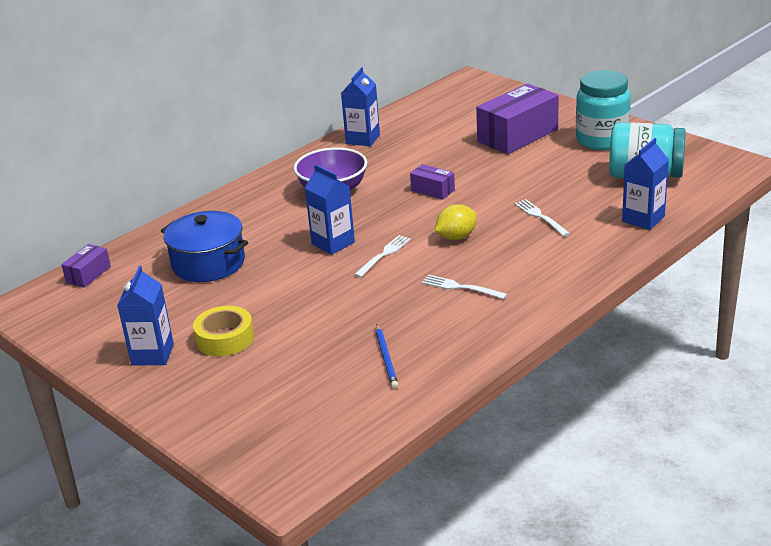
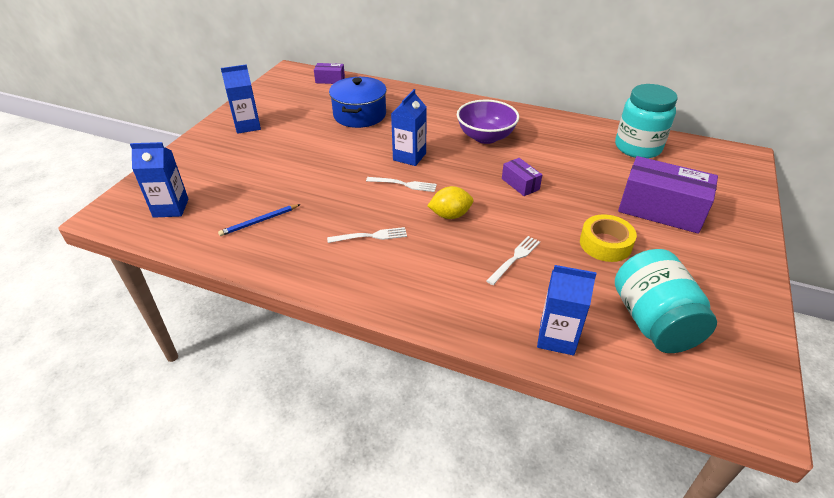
camera: 65 degrees right, 10 degrees up
(225, 338) = (270, 146): yellow tape -> yellow tape (605, 244)
(363, 139) = (578, 129): blue carton -> blue carton (171, 208)
(432, 190) = (520, 184): purple box -> purple box turned 45 degrees counterclockwise
(456, 237) = (450, 215): yellow lemon -> yellow lemon turned 45 degrees counterclockwise
(460, 287) = (371, 236): white fork -> white fork turned 75 degrees clockwise
(602, 140) = (705, 271): turquoise jar -> turquoise jar (637, 147)

